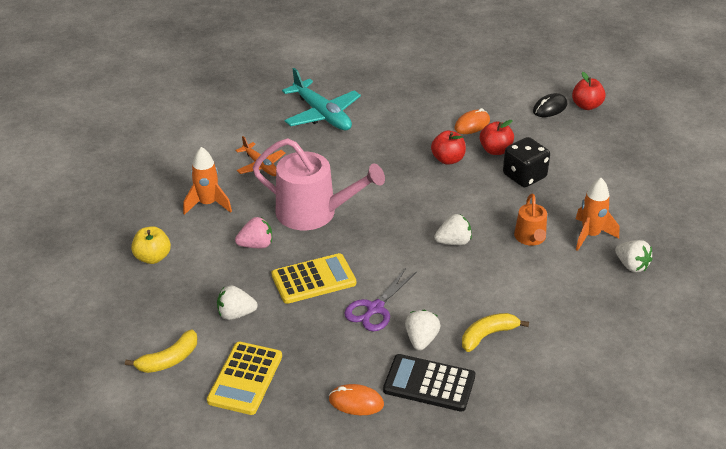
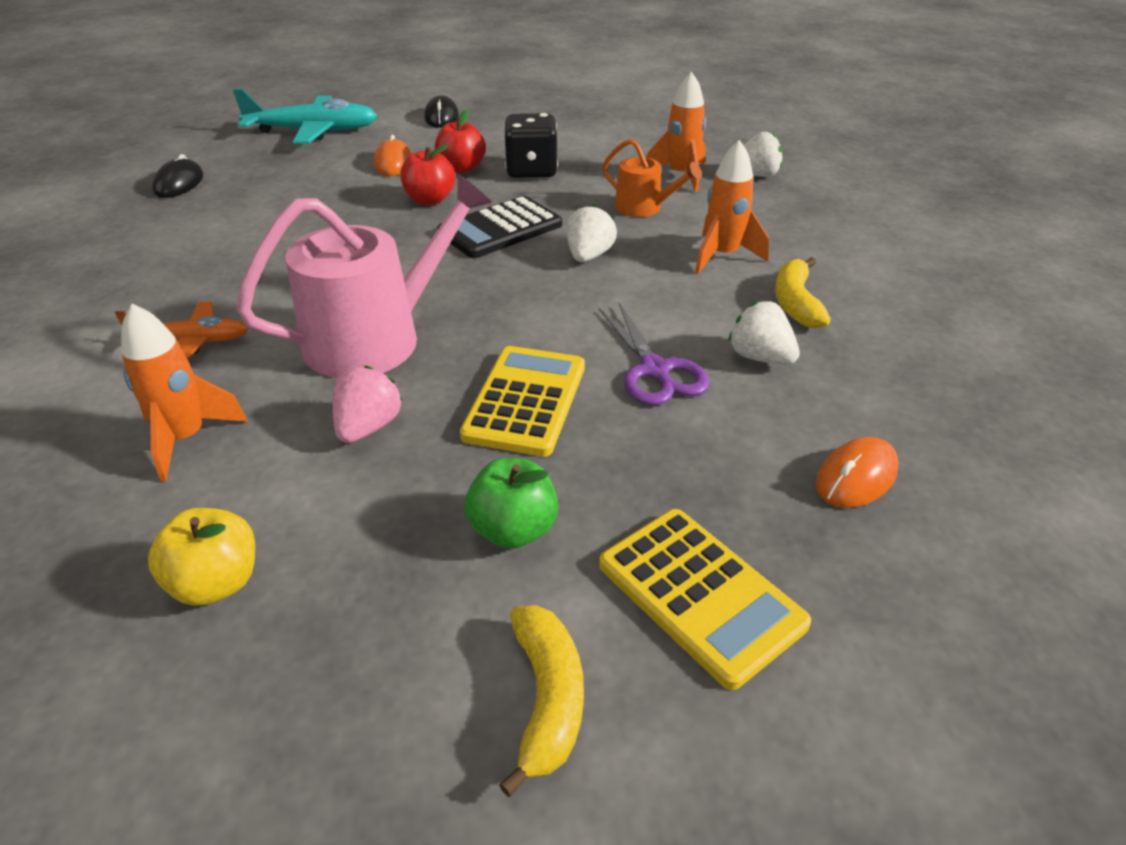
camera: 55 degrees left, 0 degrees up
(236, 314) = (513, 530): white strawberry -> green apple
(322, 114) = (183, 245): turquoise plane -> turquoise plane (312, 131)
(369, 75) = (179, 184): none -> black mouse
(429, 383) = (859, 388): black calculator -> black calculator (500, 229)
(509, 290) = (722, 256): none -> orange rocket
(586, 106) = (470, 101): red apple -> none

